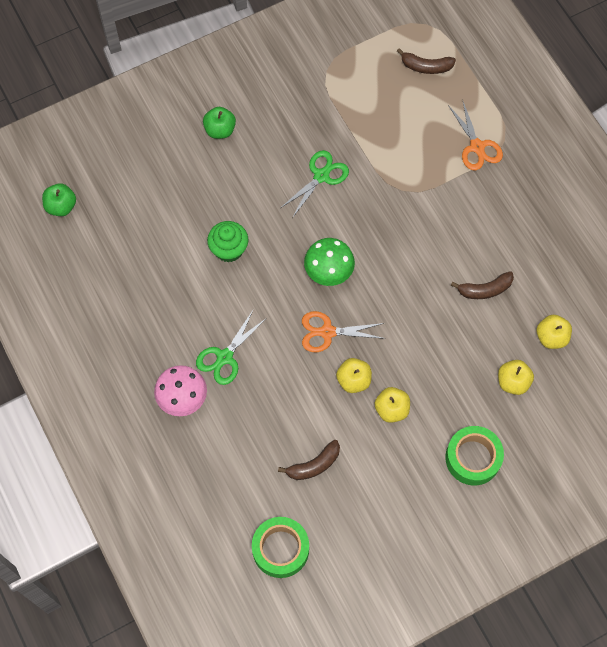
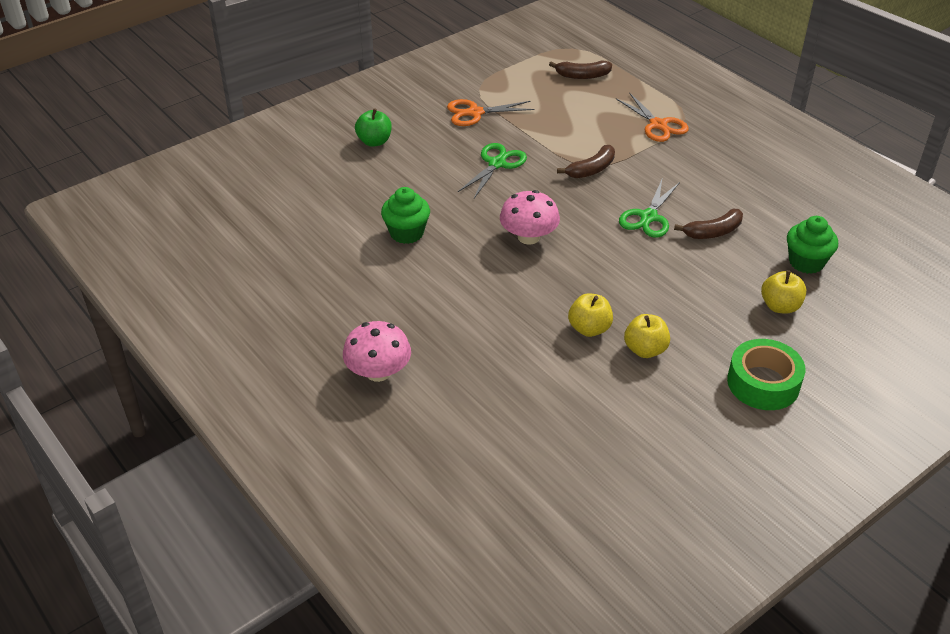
camera: 10 degrees left, 25 degrees down
(61, 206) = (199, 220): green apple -> none
(224, 357) = (423, 327): green scissors -> green scissors (648, 217)
(280, 549) = (548, 513): green tape -> none
(314, 465) = (566, 417): brown banana -> brown banana (591, 169)
(327, 332) = (543, 289): orange scissors -> orange scissors (475, 113)
(329, 270) = (528, 237): green mushroom -> pink mushroom
(551, 337) = (806, 262): yellow apple -> green cupcake

